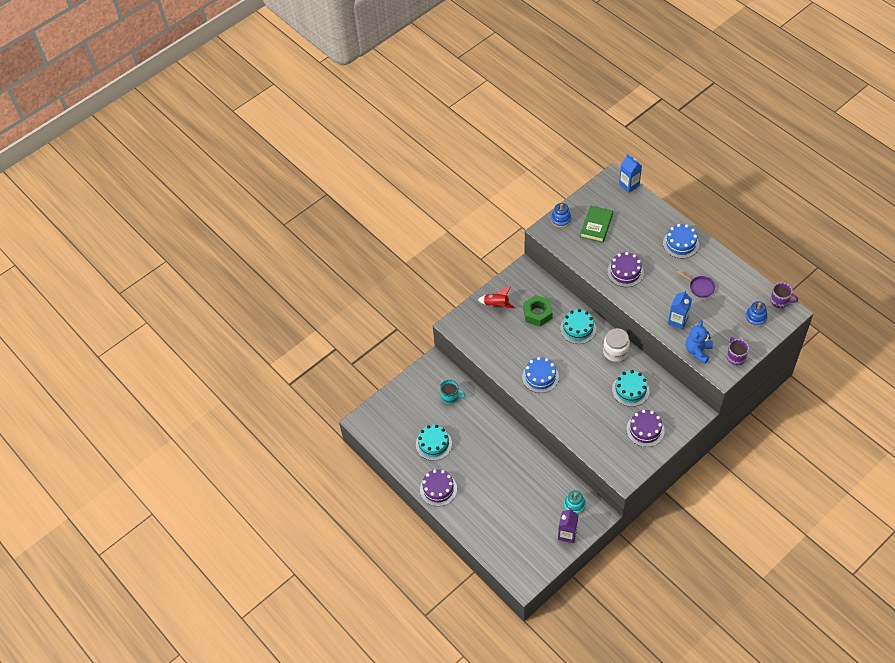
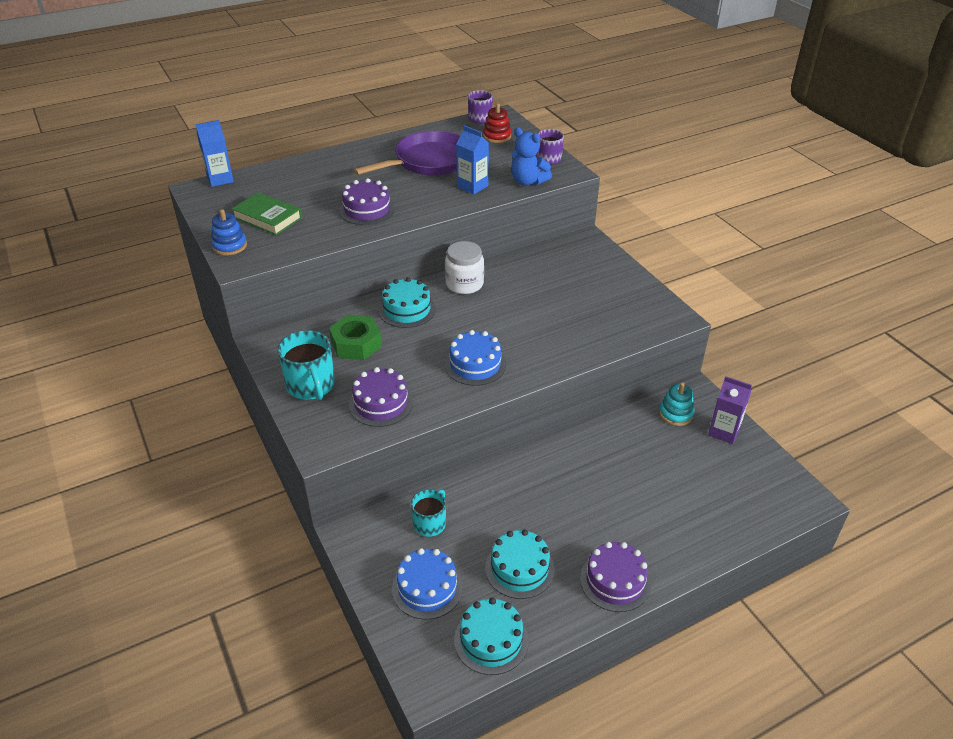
camera: 80 degrees left, 15 degrees down
(496, 304) = (311, 386): red rocket -> turquoise mug
(630, 390) = (534, 284): turquoise cake -> turquoise cake (491, 640)
(645, 430) = (602, 284): purple cake -> purple cake (381, 403)
(680, 243) = (350, 161): blue cake -> blue cake (427, 588)
(700, 287) = (429, 161): purple pan -> purple pan, size x2.22
(755, 318) = (497, 136): blue stacking toy -> red stacking toy

